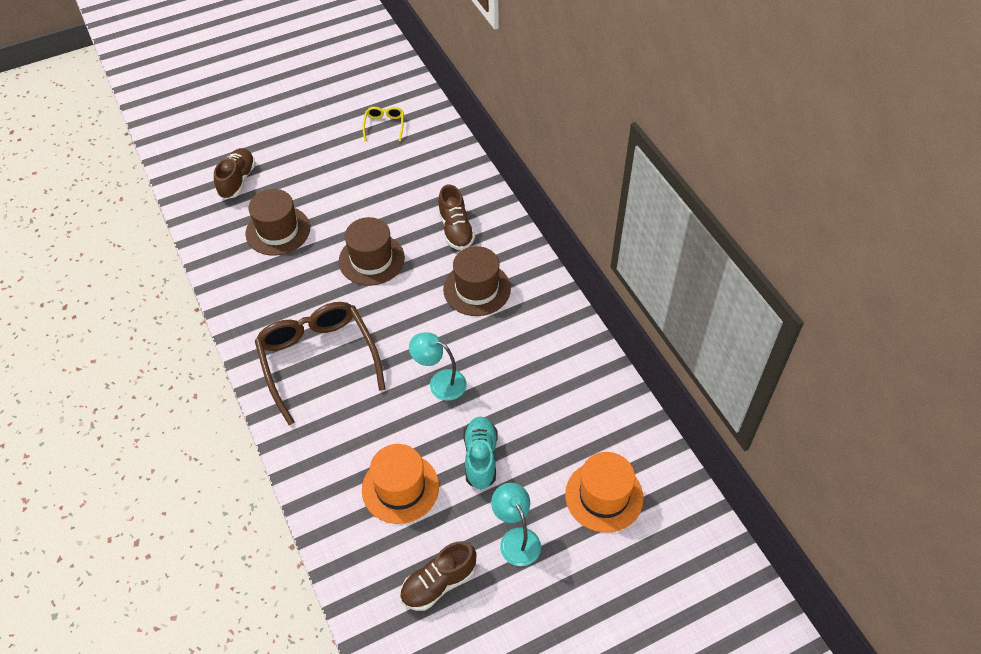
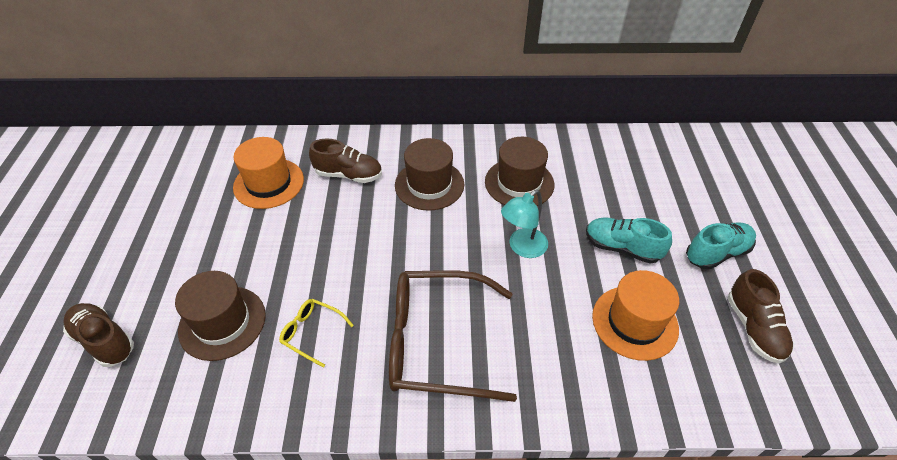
camera: 65 degrees left, 5 degrees down
(371, 259) = (334, 250): brown hat -> brown hat (519, 183)
(384, 125) = (166, 180): yellow glasses -> yellow glasses (311, 333)
(516, 539) = (716, 253): turquoise lamp -> turquoise shoe
(604, 496) = (688, 183): orange hat -> orange hat (268, 183)

